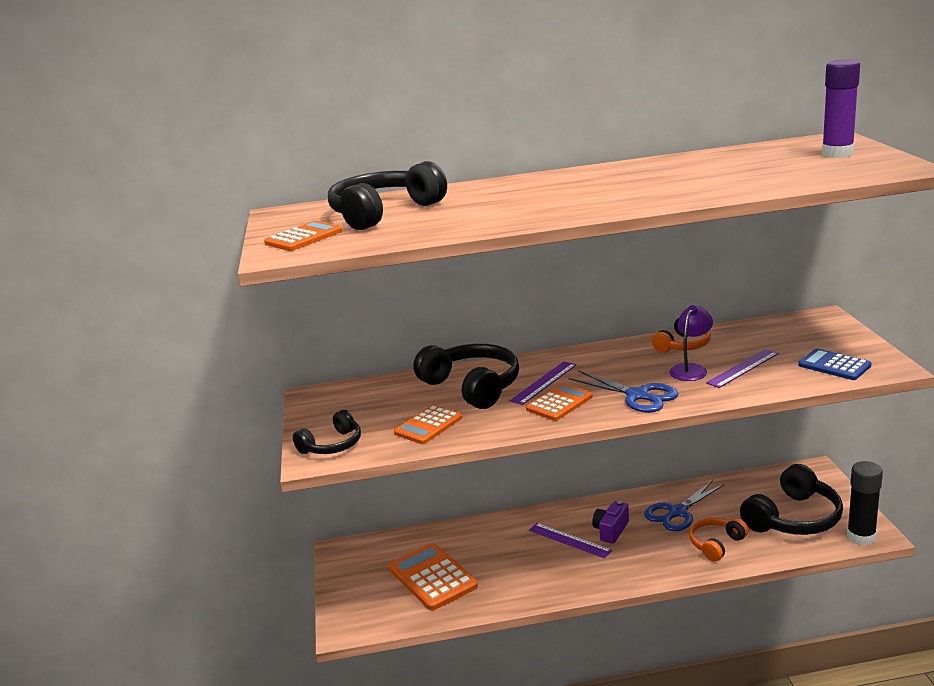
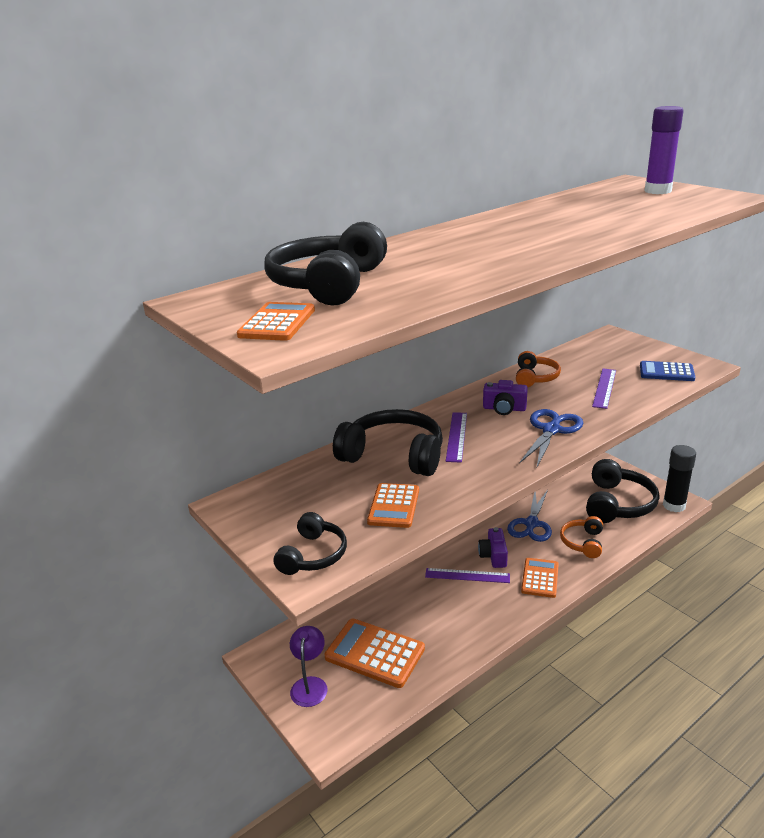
camera: 30 degrees left, 5 degrees up
(559, 403) = (493, 453): orange calculator -> orange calculator (540, 578)
(616, 368) = (504, 409): none -> purple camera
(637, 396) = (551, 430): blue scissors -> blue scissors turned 75 degrees counterclockwise
(691, 369) = (566, 397): purple lamp -> purple lamp (310, 685)

